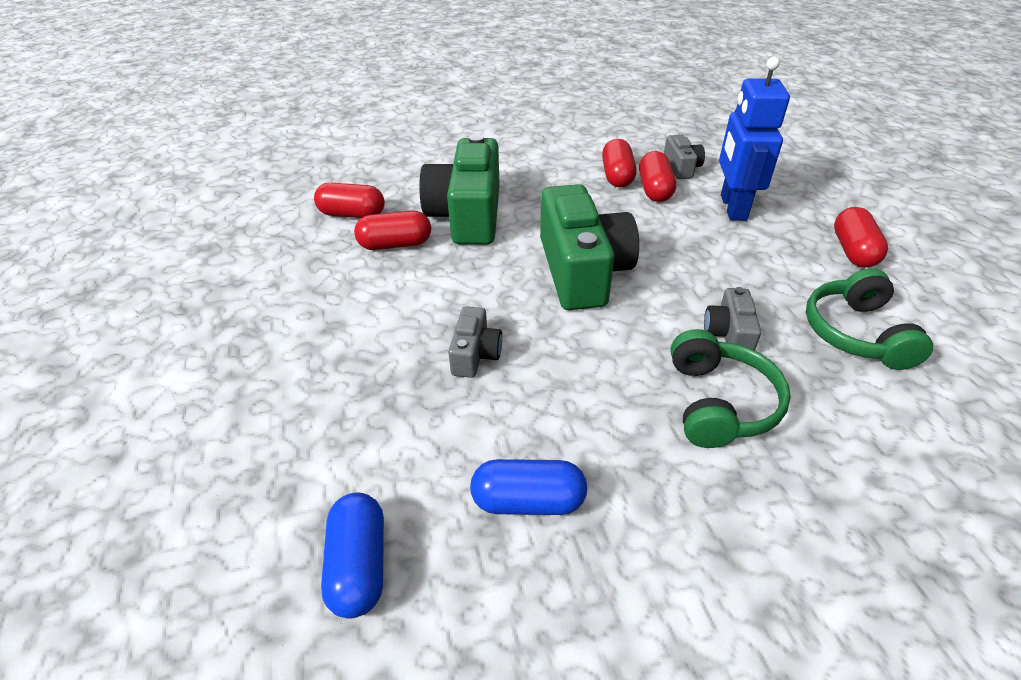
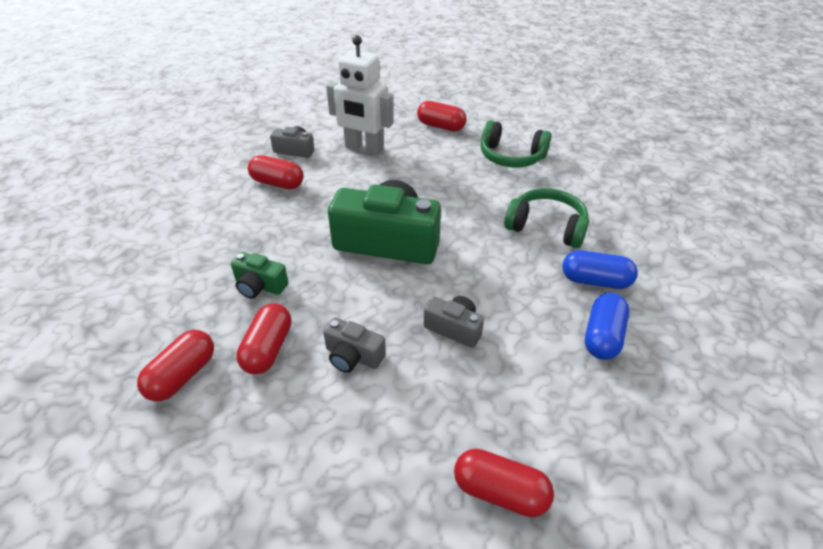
camera: 70 degrees left, 0 degrees up
(359, 565) = (641, 443): blue capsule -> blue capsule (595, 281)
(467, 215) = (259, 286): green camera -> green camera, size x0.47
(654, 190) = (313, 172): red capsule -> red capsule (500, 492)
(728, 334) = (490, 200): grey camera -> grey camera (353, 356)
(732, 207) = (364, 149): blue robot -> white robot

